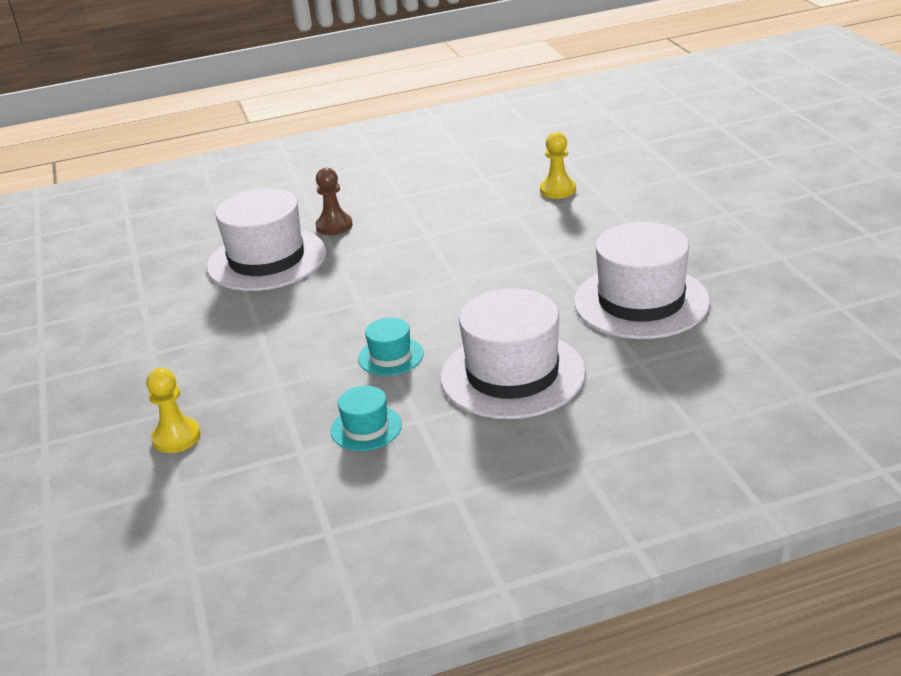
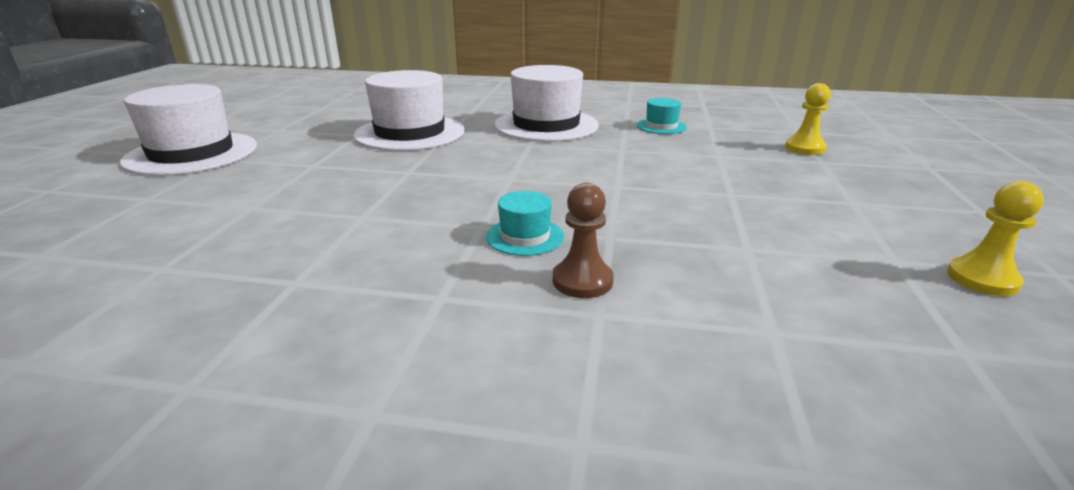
camera: 155 degrees left, 5 degrees down
(267, 260) = (705, 261): white hat -> white hat (192, 153)
(390, 356) = (618, 149): turquoise hat -> turquoise hat (525, 236)
(558, 190) = (269, 228): yellow pawn -> yellow pawn (982, 279)

